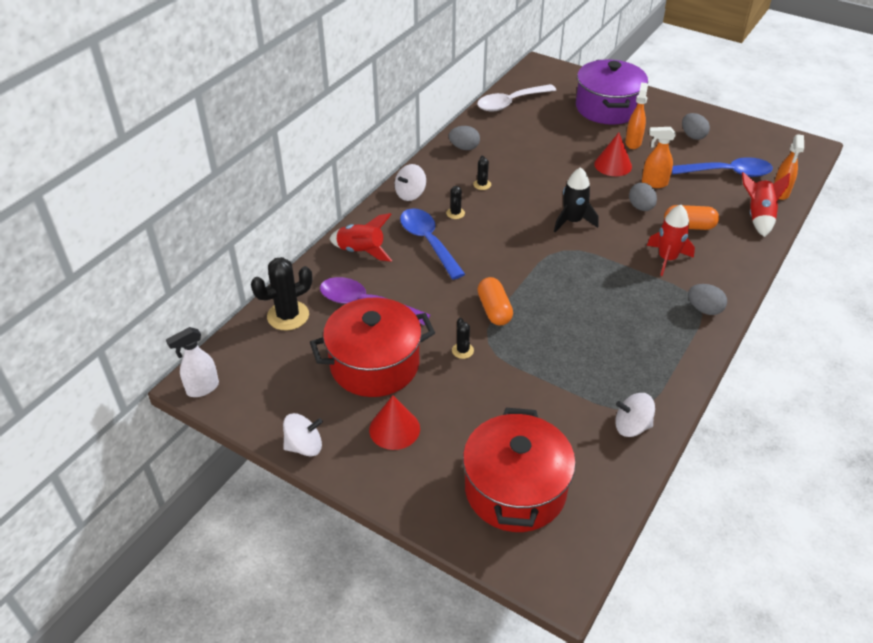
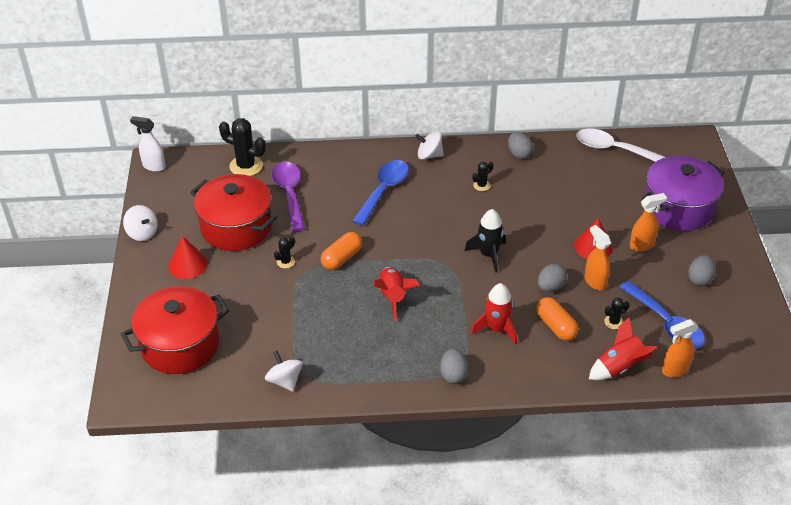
camera: 55 degrees right, 0 degrees up
(361, 251) = (340, 164): red rocket -> red rocket (393, 297)
(455, 213) = (431, 188): black cactus -> black cactus (614, 322)

